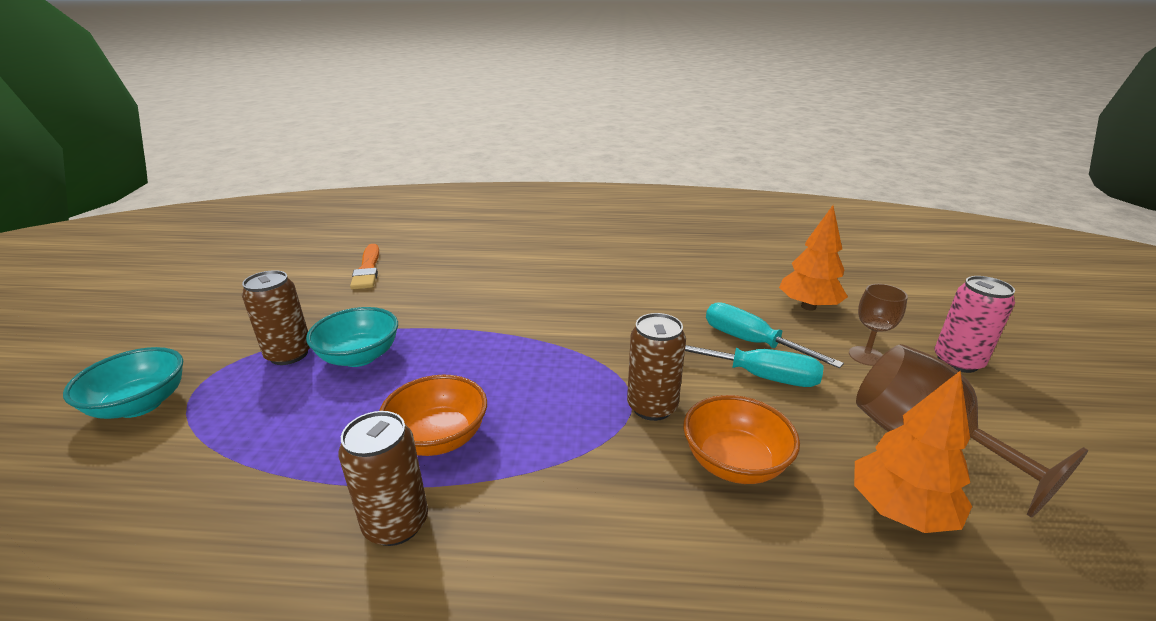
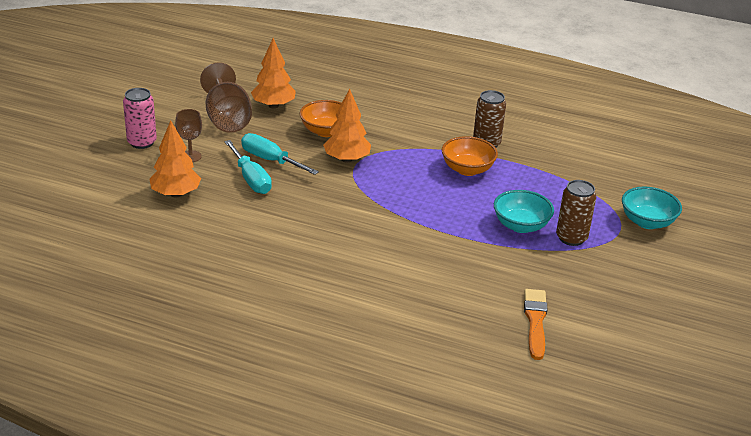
camera: 165 degrees left, 5 degrees up
(652, 407) = (346, 159): brown can -> orange tree

